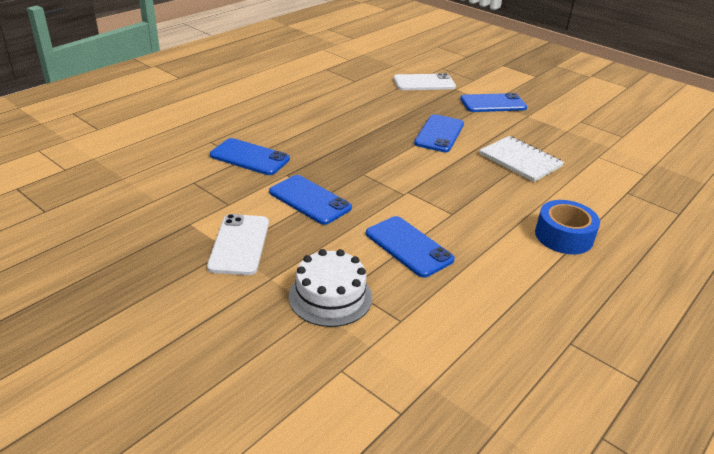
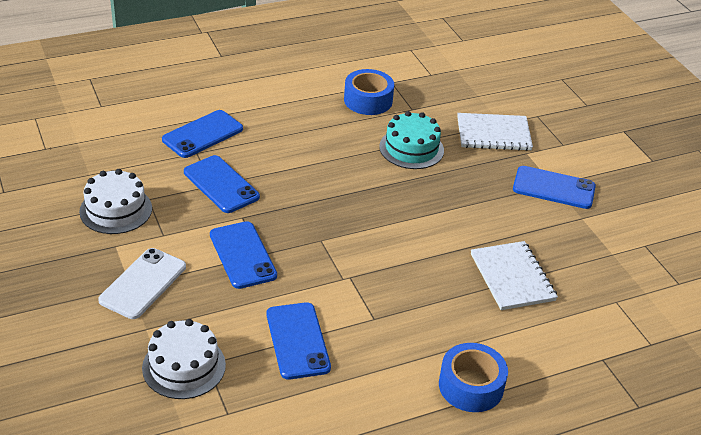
camera: 25 degrees right, 5 degrees up
(169, 197) = (116, 210): none -> white cake
(318, 82) = (368, 100): none -> blue tape
(376, 103) = (411, 148): none -> turquoise cake
(424, 83) = (493, 134): white phone -> white notebook
(439, 134) = (448, 213): blue phone -> blue phone (203, 134)

